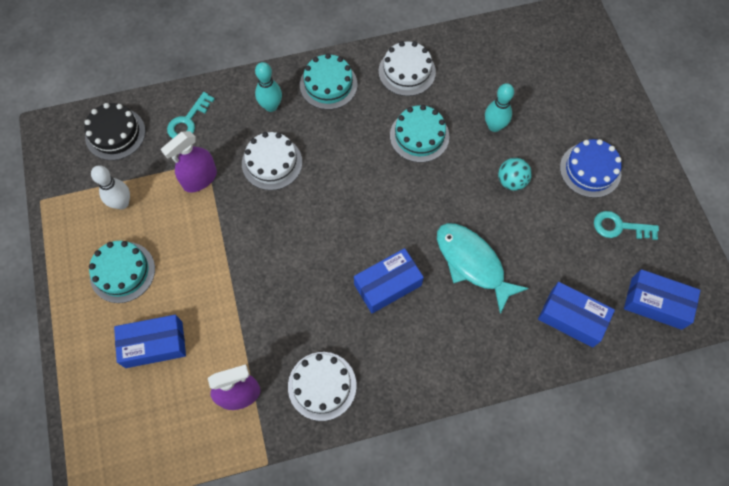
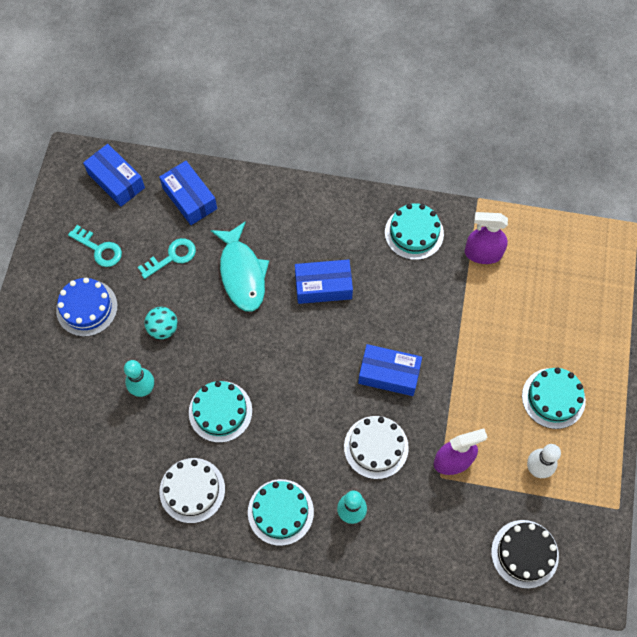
camera: 155 degrees left, 0 degrees up
(154, 344) = (541, 321): blue box -> blue box (389, 374)
(188, 121) = (443, 534): turquoise key -> turquoise key (172, 257)
(322, 385) = (414, 233): white cake -> turquoise cake

